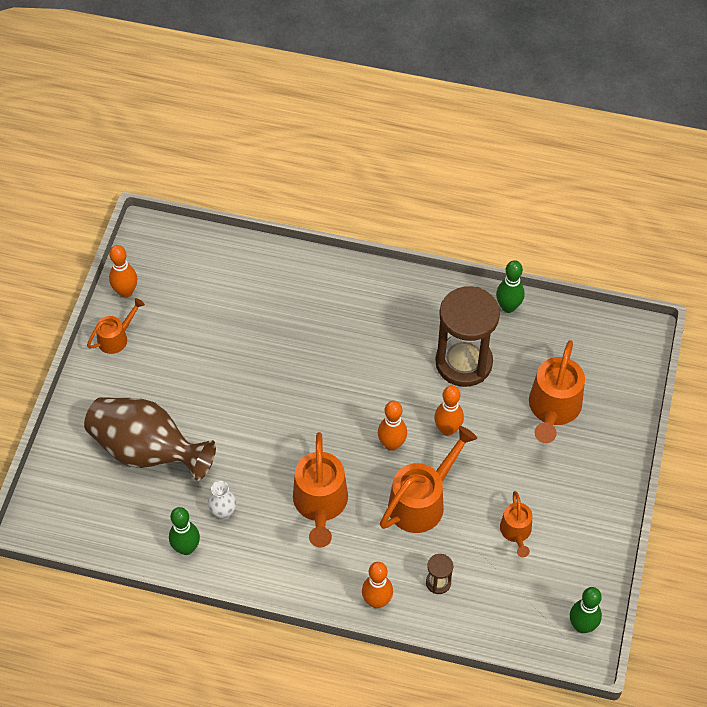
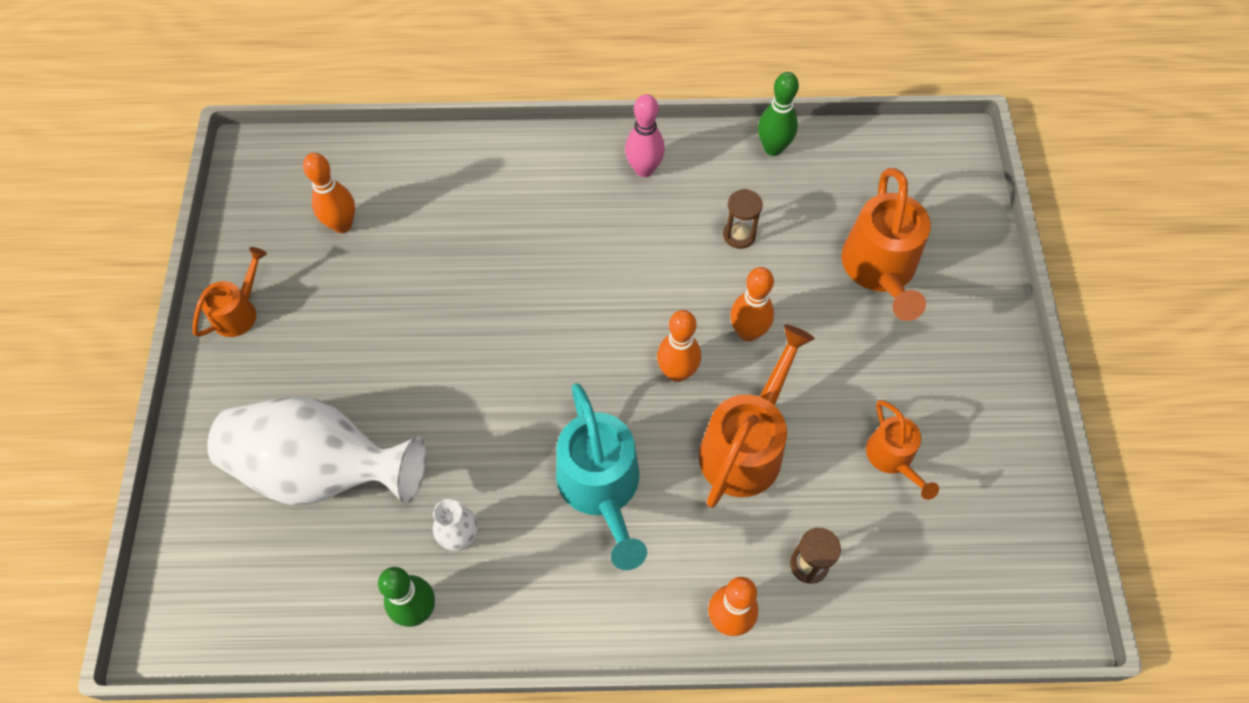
camera: 15 degrees left, 5 degrees up
(126, 292) = (240, 243): orange bowling pin -> orange bowling pin (342, 225)
(147, 451) = (322, 470): brown vase -> white vase
(320, 505) = (602, 489): orange watering can -> turquoise watering can
(412, 302) = (644, 169): none -> pink bowling pin
(463, 363) = (739, 235): brown hourglass -> brown hourglass, size x0.41
(582, 626) = (1035, 577): green bowling pin -> none

